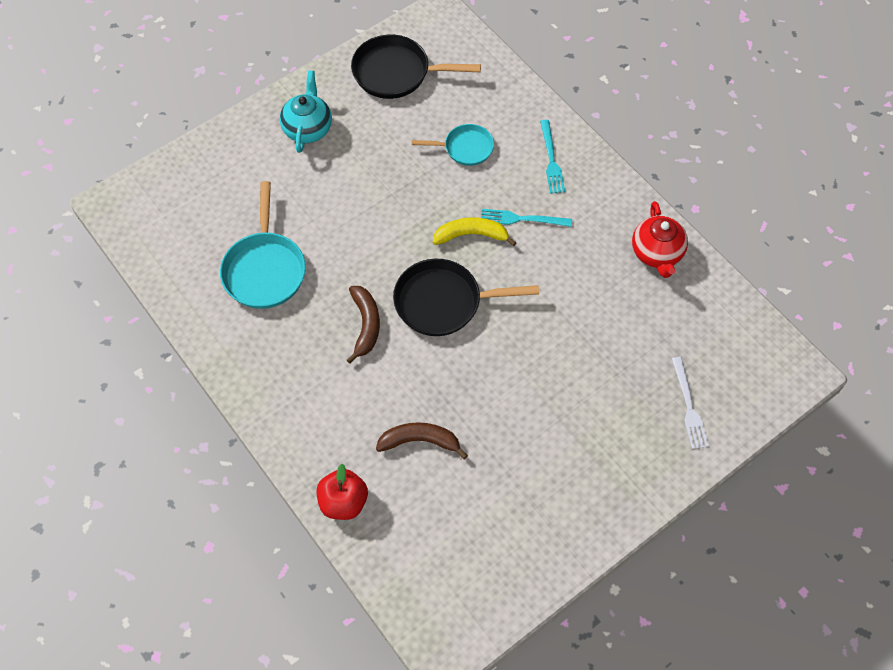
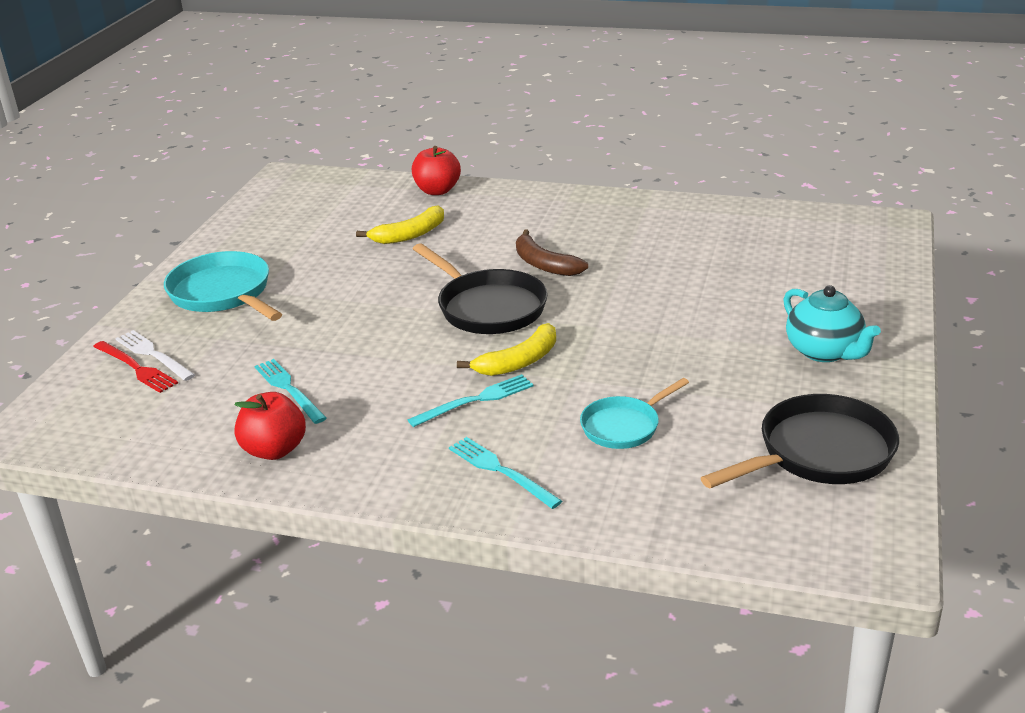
camera: 145 degrees right, 30 degrees down
(265, 269) = (688, 251): turquoise pan -> turquoise pan (223, 293)
(420, 441) = (410, 234): brown banana -> yellow banana
(443, 302) = (488, 307): black pan -> black pan turned 90 degrees clockwise
(620, 303) = (289, 389): none -> turquoise fork
(657, 253) = (274, 450): red teapot -> red apple
(706, 398) = (135, 368): none -> red fork

